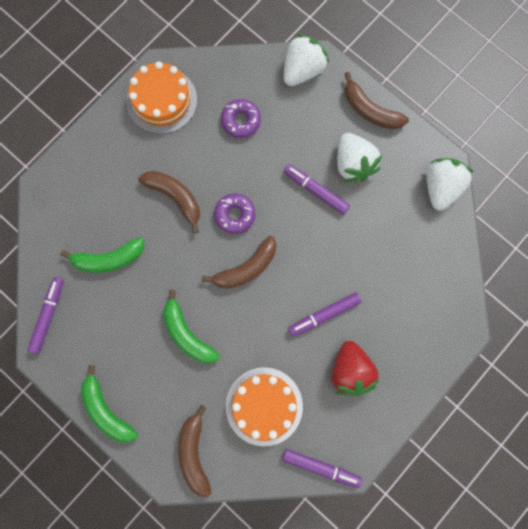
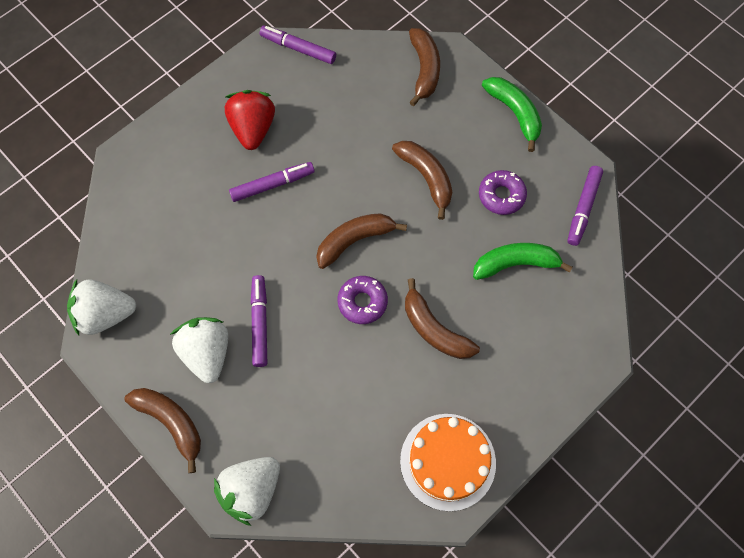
camera: 175 degrees left, 10 degrees down
(187, 334) = (426, 178): green banana -> brown banana
(241, 121) = (344, 423): purple donut -> purple donut (501, 195)
(264, 406) = (349, 104): orange cake -> none
(316, 191) = (260, 323): purple marker -> purple marker turned 135 degrees counterclockwise
(441, 187) = (105, 314): white strawberry -> white strawberry turned 60 degrees clockwise

